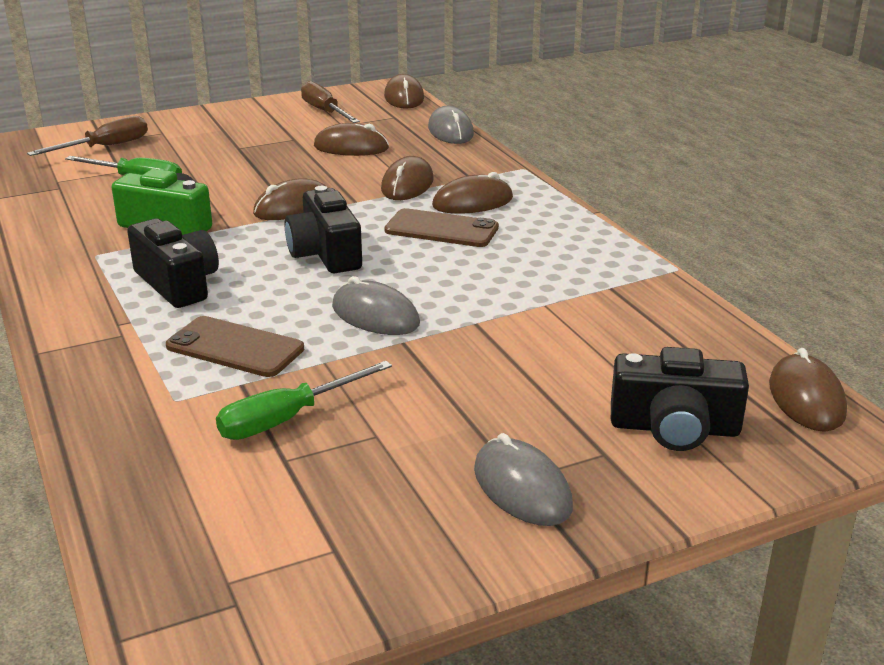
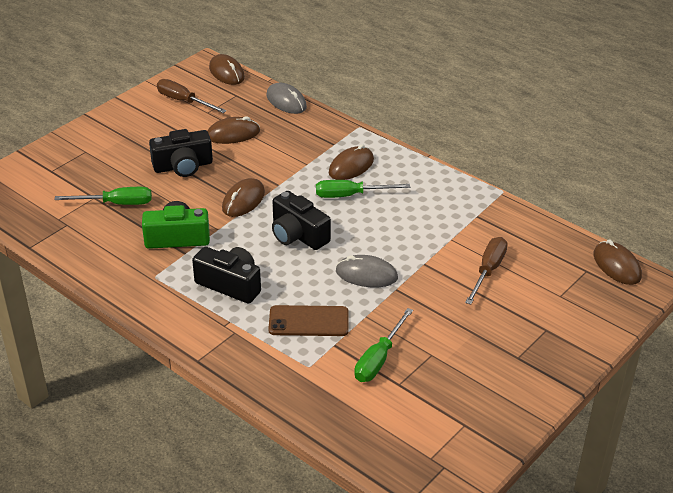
camera: 25 degrees left, 10 degrees up
(105, 147) = (58, 177): brown screwdriver -> brown screwdriver (488, 271)
(407, 185) = (299, 161): brown mouse -> none
(441, 229) = (350, 195): brown phone -> green screwdriver
(522, 488) = (523, 362): grey mouse -> none
(674, 428) = (568, 303): black camera -> black camera (183, 166)

